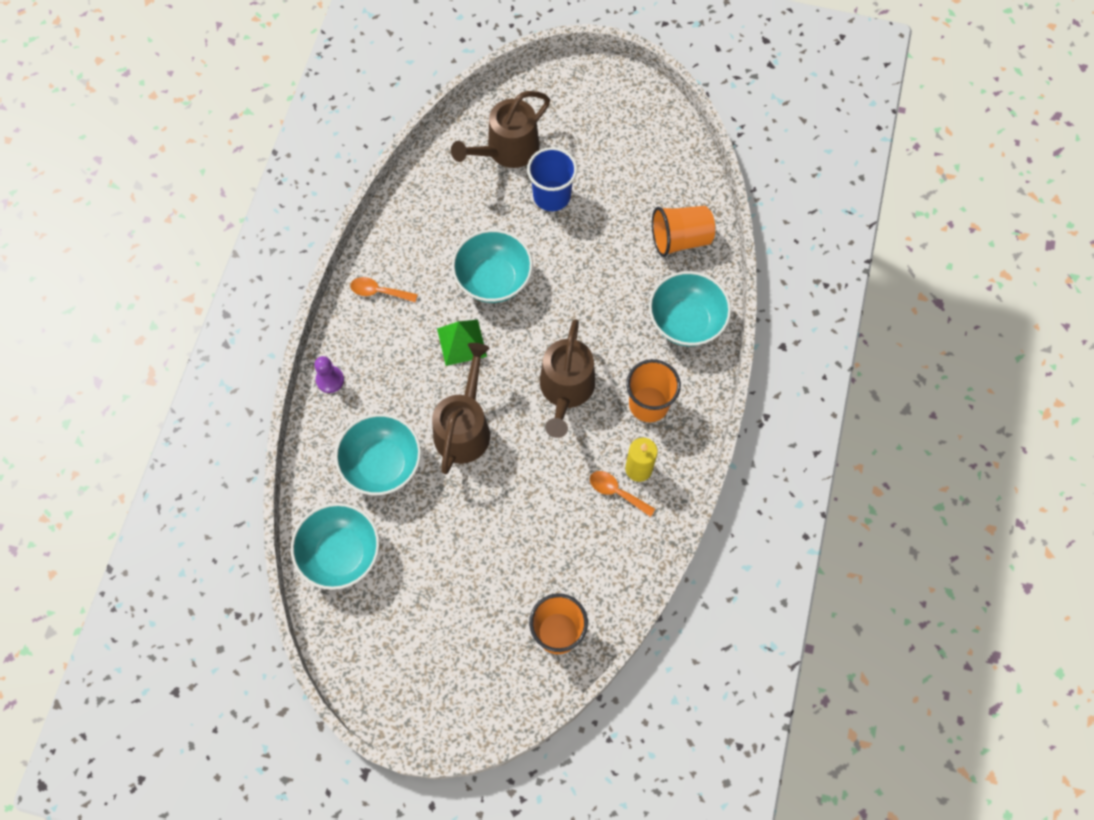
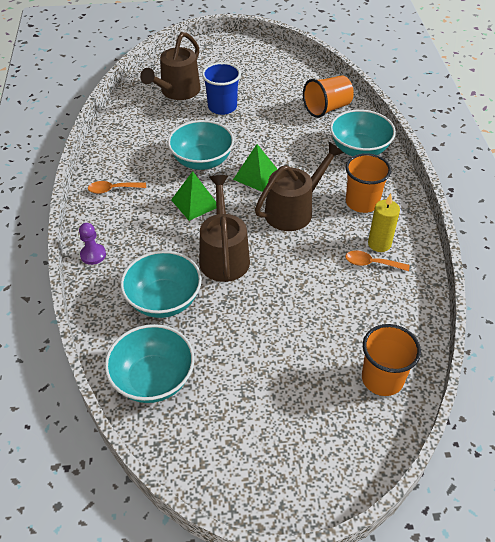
camera: 20 degrees left, 20 degrees down
(546, 323) = (256, 175): none -> green pyramid
(566, 390) = (293, 210): brown watering can -> brown watering can turned 120 degrees counterclockwise

